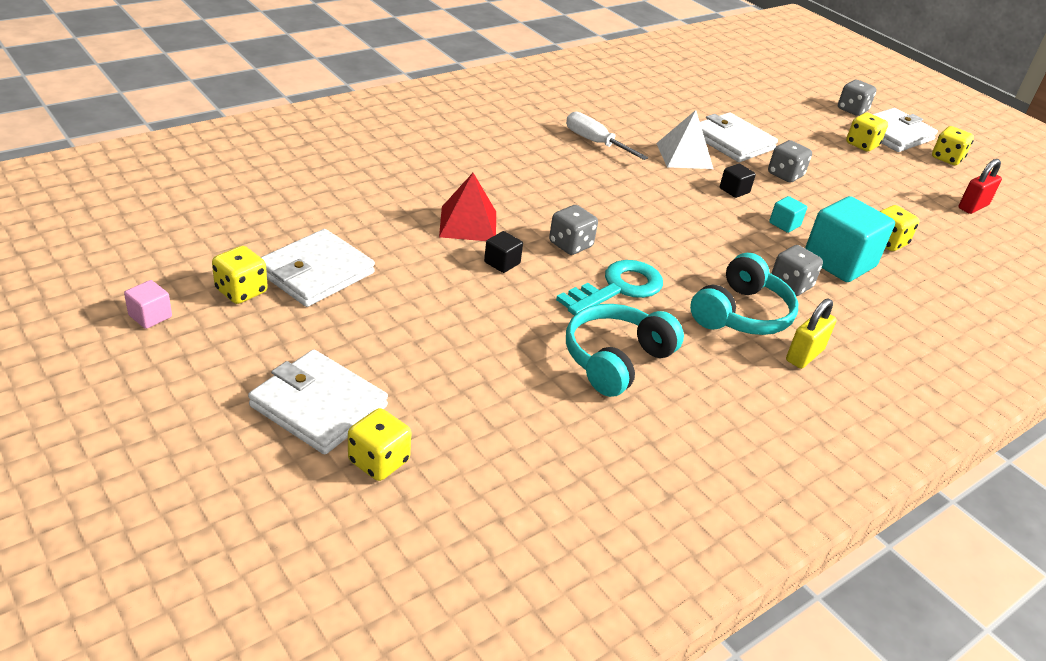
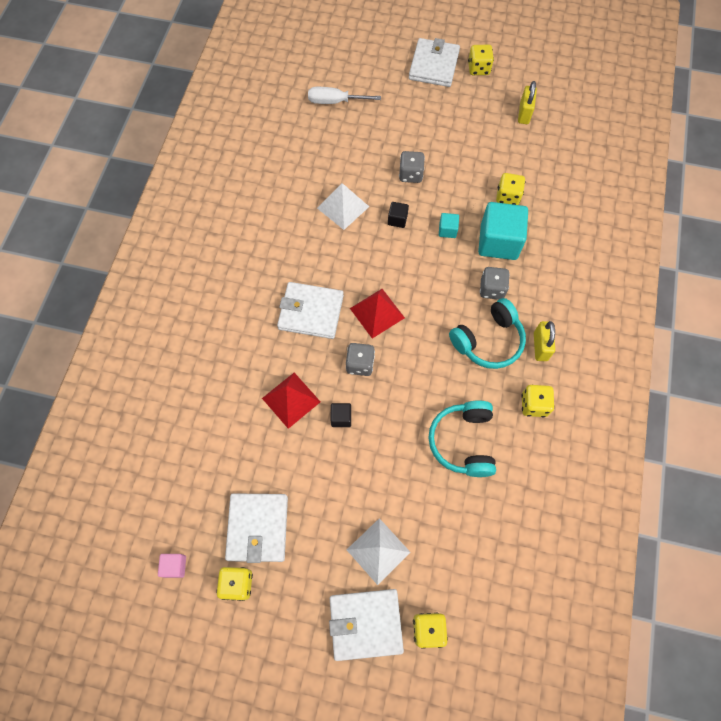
camera: 35 degrees left, 30 degrees up
(150, 316) = (215, 653): pink cube -> pink cube (175, 566)
(410, 367) = (378, 551): none -> white pyramid
(595, 142) = (283, 242): white screwdriver -> white screwdriver (335, 101)
(618, 288) = (415, 379): turquoise key -> none
(634, 227) = (377, 313): none -> red pyramid
(732, 142) = (356, 163): white wallet -> white wallet (311, 312)
(741, 314) = (488, 341): turquoise headphones -> turquoise headphones turned 60 degrees clockwise
(852, 110) = (392, 56): grey dice -> none
(862, 145) = (425, 96): yellow dice -> yellow dice (534, 405)
(973, 206) = (524, 113): red padlock -> yellow padlock

